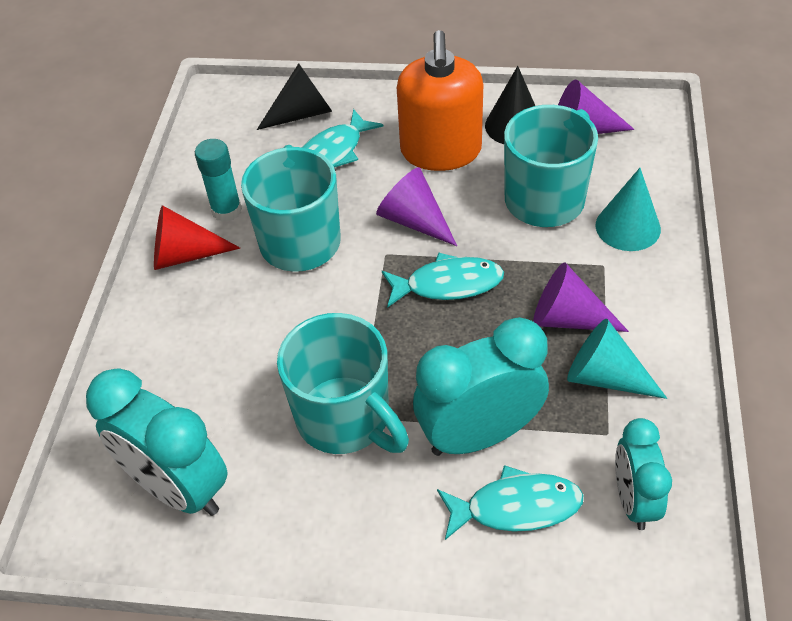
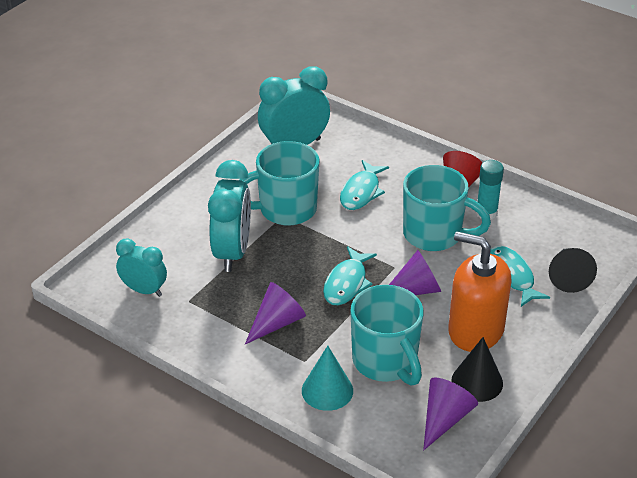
camera: 115 degrees right, 10 degrees down
(516, 507) = (180, 248): turquoise fish -> turquoise fish (361, 192)
(605, 377) = (223, 318): turquoise cone -> none

